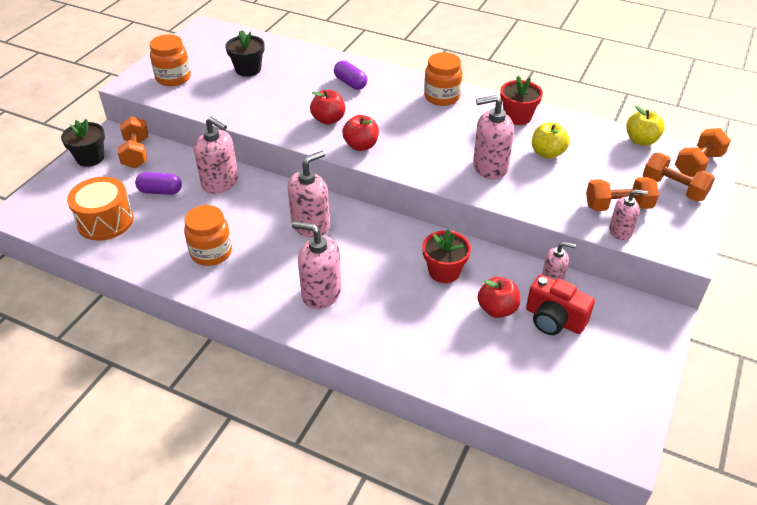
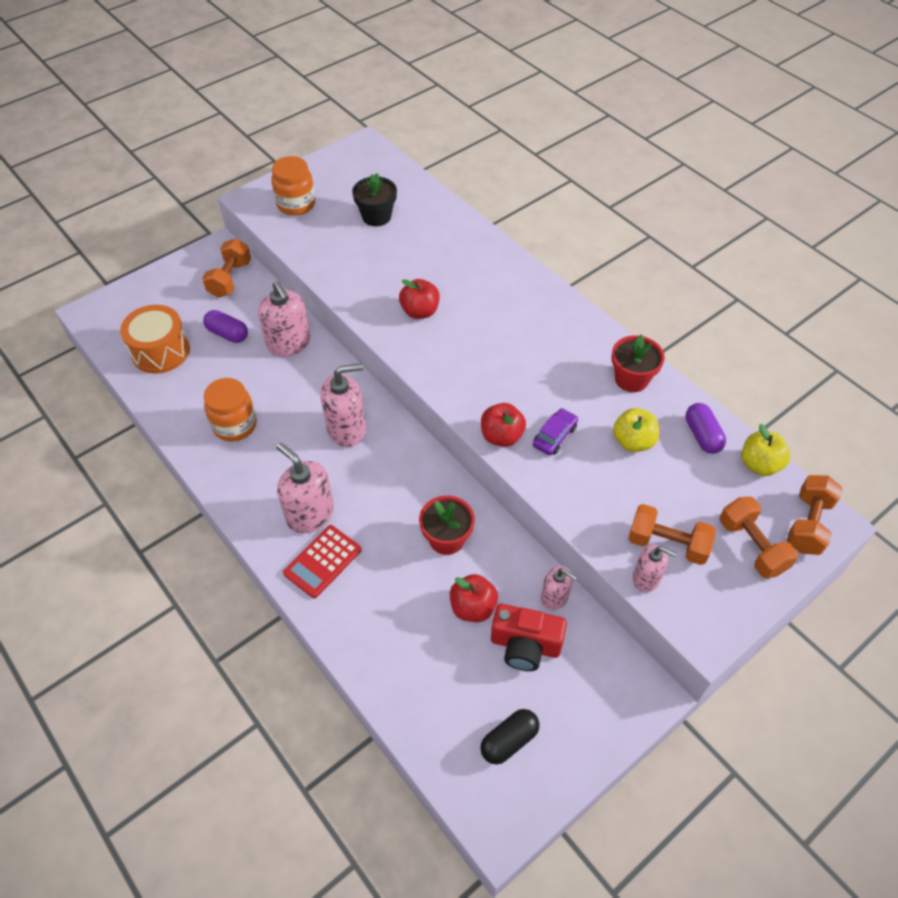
camera: 25 degrees right, 10 degrees up
(90, 158) = (185, 270): black flower pot -> none
(350, 83) = (472, 269): purple capsule -> purple capsule (702, 435)
(355, 322) = (322, 561): none -> red calculator
(361, 146) = (433, 358): red apple -> red apple (501, 436)
(442, 97) = (562, 322): orange jar -> none
(489, 167) = (554, 436): pink soap dispenser -> purple car
(554, 319) = (525, 645): red camera -> red camera turned 45 degrees counterclockwise
(589, 387) = (509, 741): none -> black capsule
(698, 164) = (808, 524): orange dumbbell -> orange dumbbell turned 45 degrees counterclockwise

